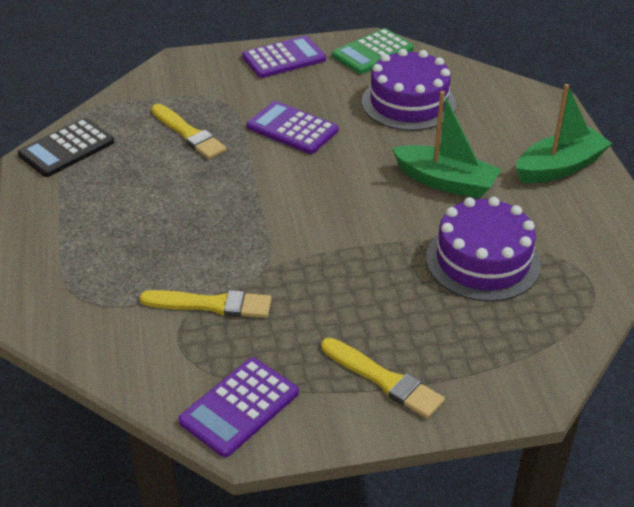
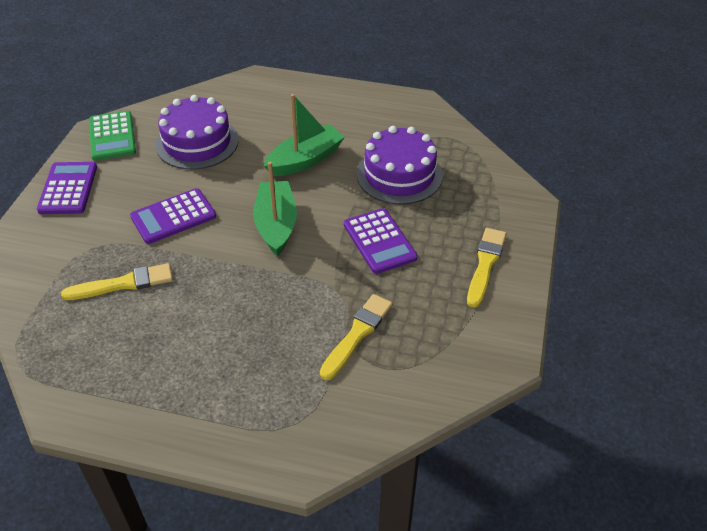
camera: 65 degrees left, 5 degrees up
(66, 148) = (68, 380): black calculator -> none
(239, 407) = (475, 351): purple calculator -> purple calculator (379, 241)
(384, 380) = (485, 264): yellow brush -> yellow brush turned 45 degrees counterclockwise
(559, 167) = (330, 103): green boat -> green boat (276, 225)

